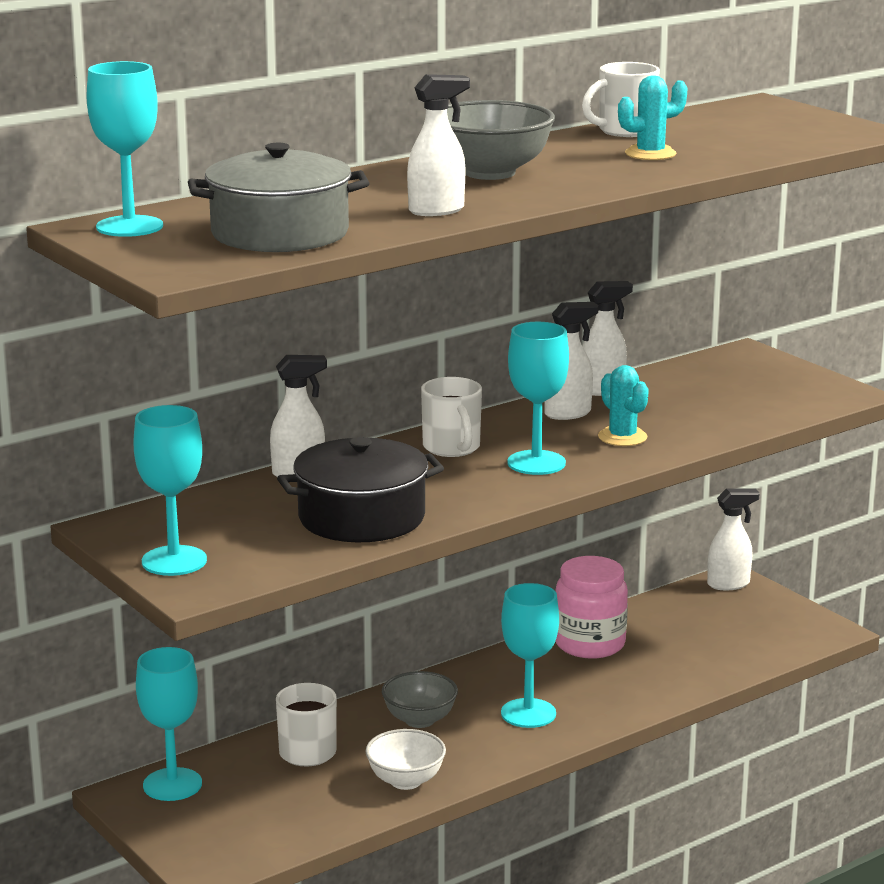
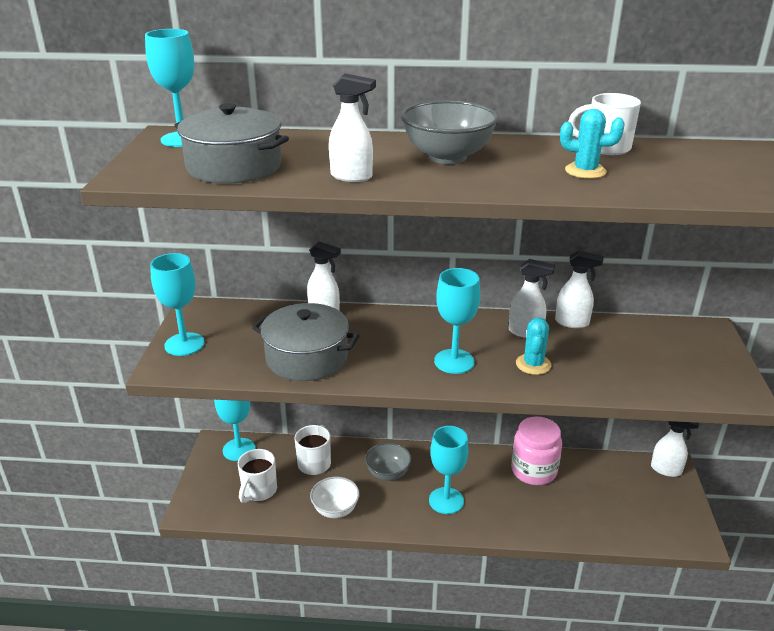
camera: 40 degrees right, 10 degrees up
(361, 517) = (307, 358): black pot -> grey pot
(452, 448) = (424, 329): white mug -> white mug (259, 491)

